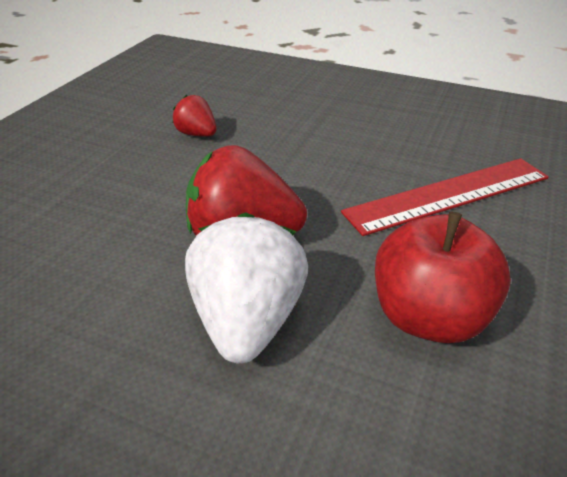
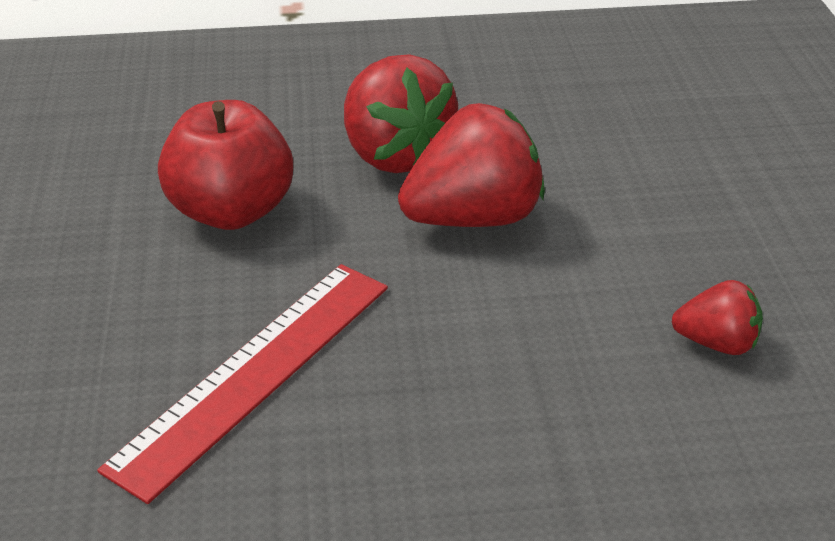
camera: 150 degrees right, 0 degrees up
(247, 320) = (395, 155): white strawberry -> red strawberry

